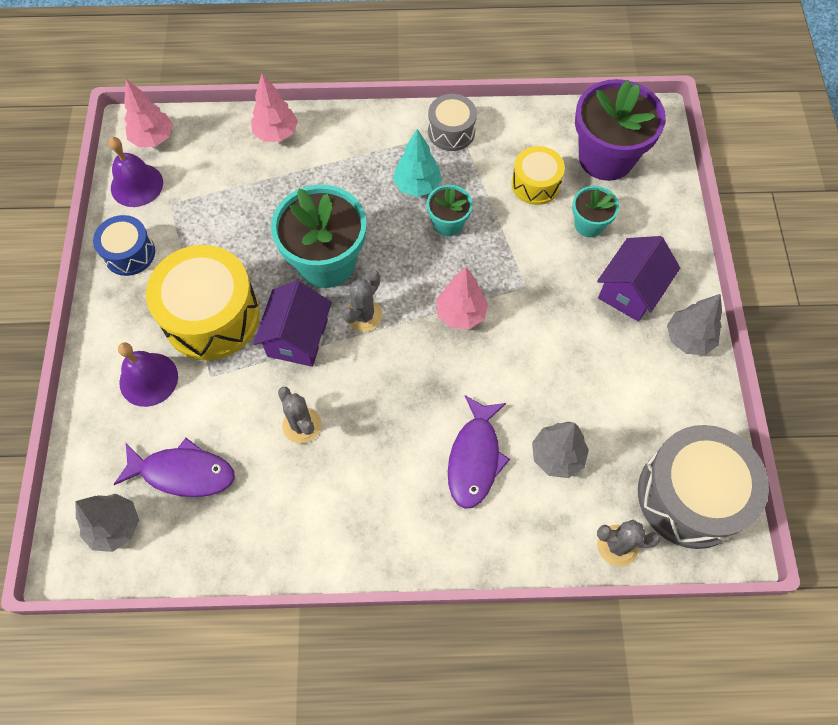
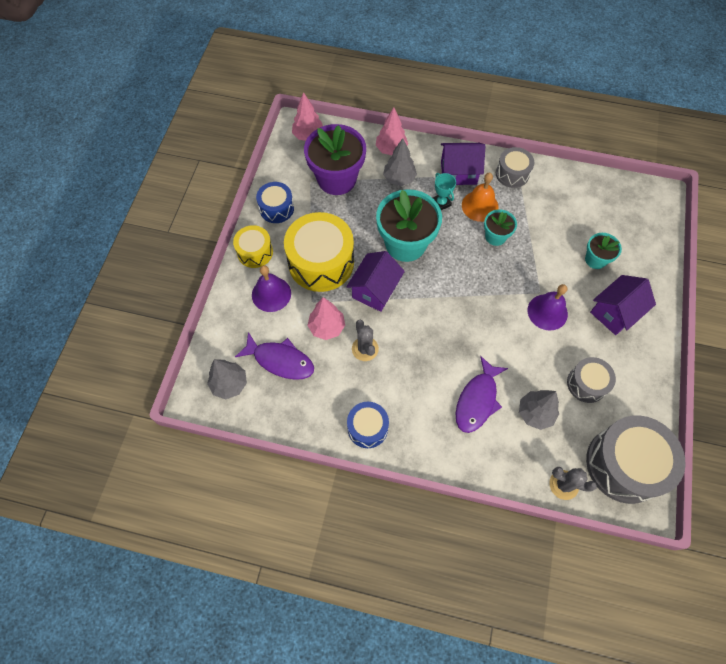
camera: 15 degrees right, 0 degrees up
(137, 185) = (291, 164): purple bell -> purple bell (547, 312)
(330, 538) = (367, 428): none -> blue drum
(363, 193) = (441, 203): none -> turquoise trophy
(364, 315) = (423, 286): grey cactus -> none
(378, 146) = (458, 172): none -> purple house
(417, 185) = (480, 206): turquoise tree -> orange bell
(461, 314) = (490, 300): pink tree -> pink tree (327, 327)
(535, 184) = (563, 223): yellow drum -> yellow drum (255, 252)
(606, 158) = (619, 216): purple flower pot -> purple flower pot (337, 179)
(616, 397) = (586, 384): none -> grey drum
(688, 338) = (649, 356): grey tree -> grey tree (399, 179)

